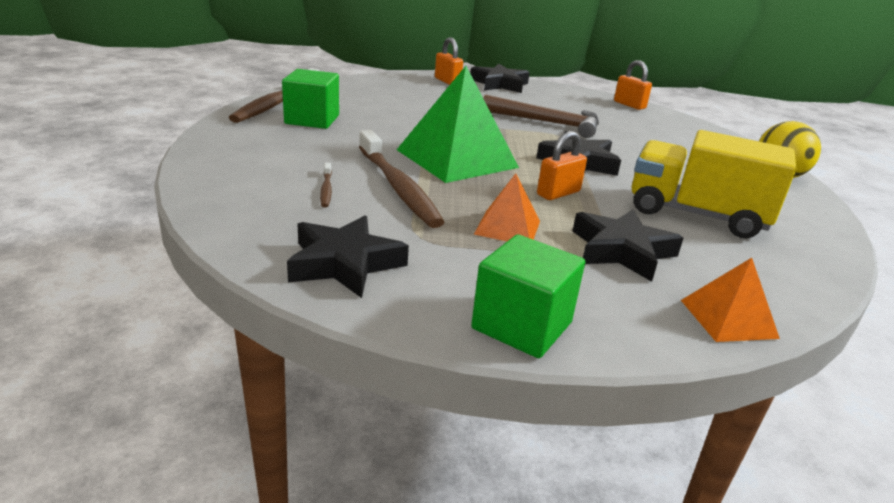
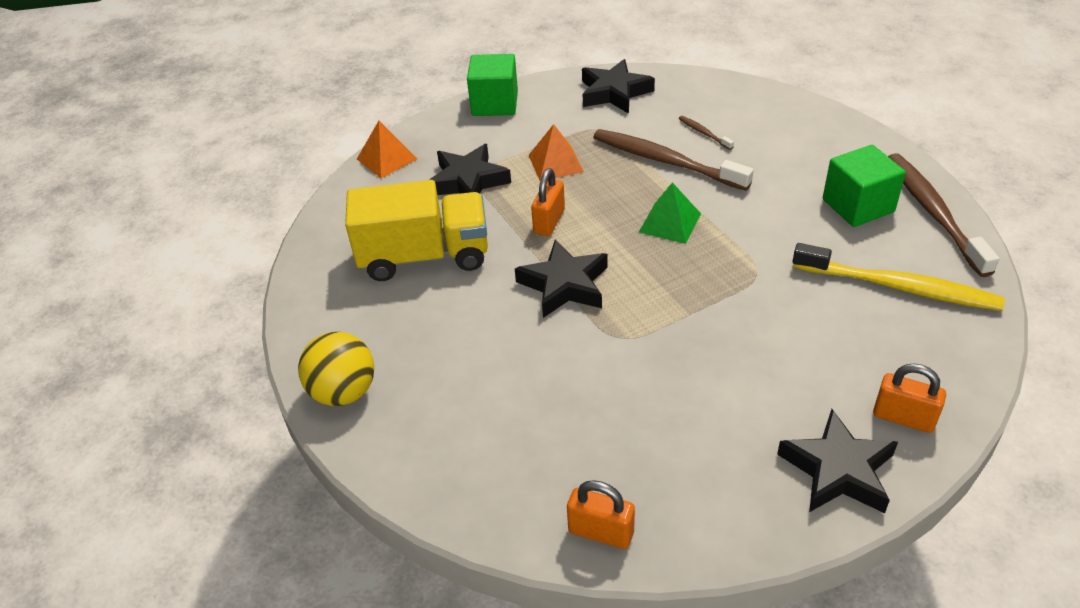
camera: 155 degrees right, 15 degrees up
(366, 97) = (899, 287): none -> yellow toothbrush
(456, 158) = (670, 222): green pyramid -> green pyramid, size x0.52
(547, 123) = (659, 362): brown hammer -> none

